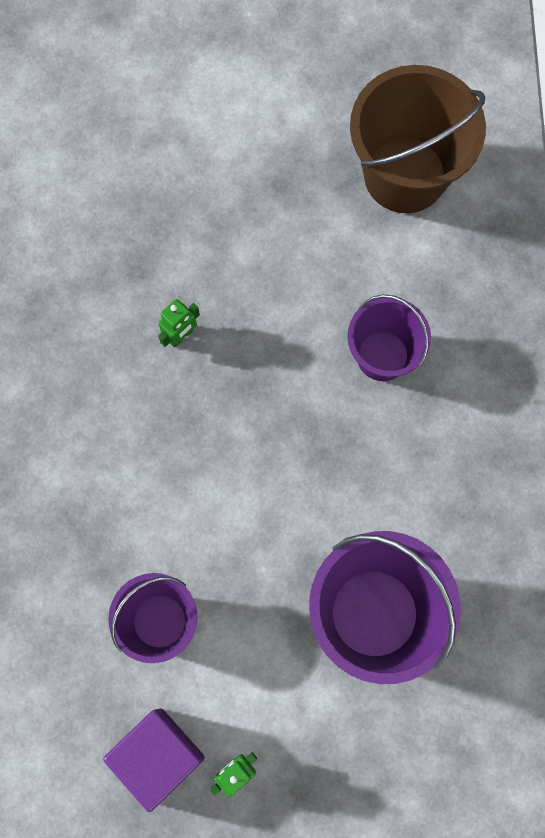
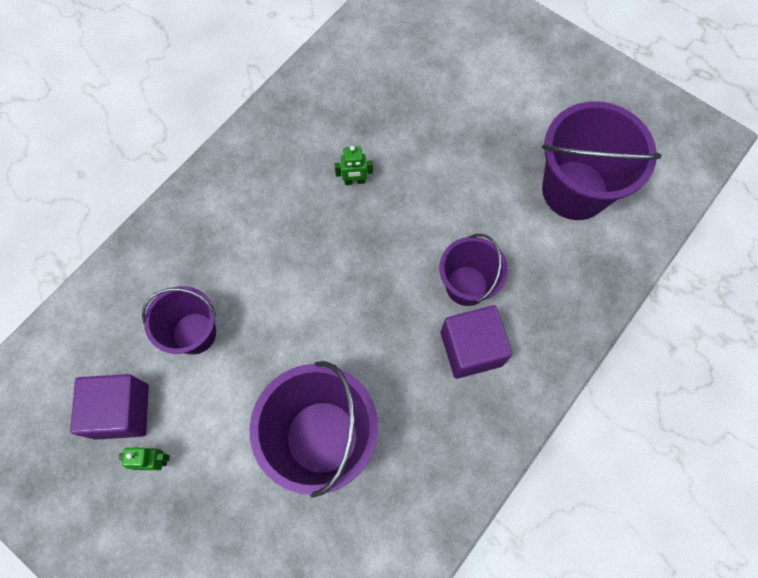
camera: 40 degrees right, 5 degrees down
(405, 175) = (574, 190): brown bucket -> purple bucket
(438, 414) = (471, 348): none -> purple cube

